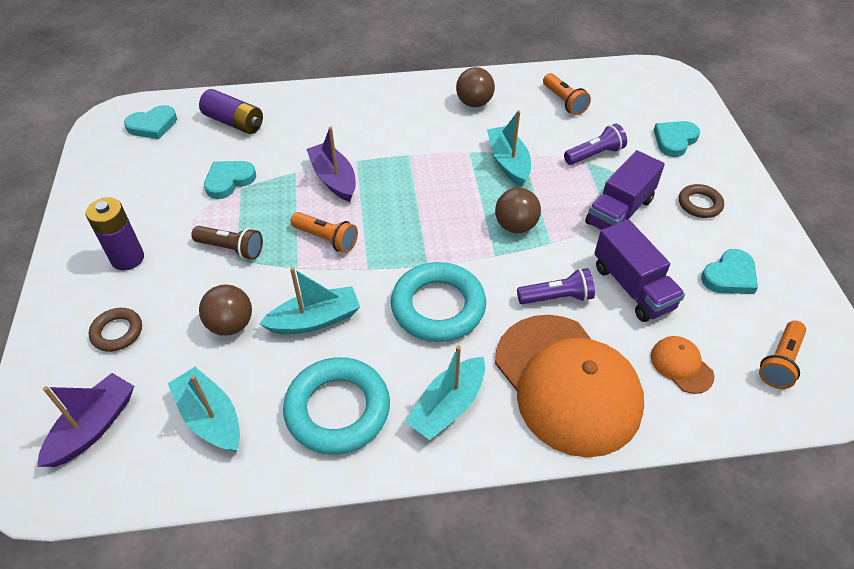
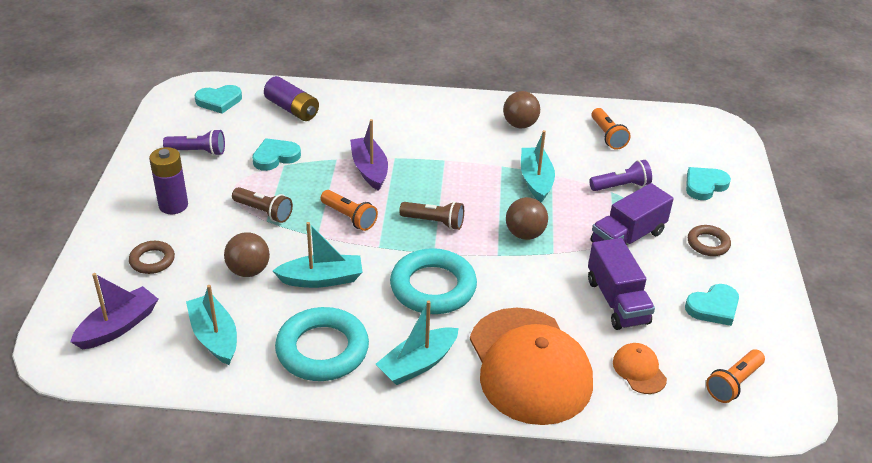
camera: 10 degrees right, 10 degrees down
(418, 228) = (434, 222): none -> brown flashlight
(557, 297) = (543, 298): purple flashlight -> purple flashlight (198, 151)

